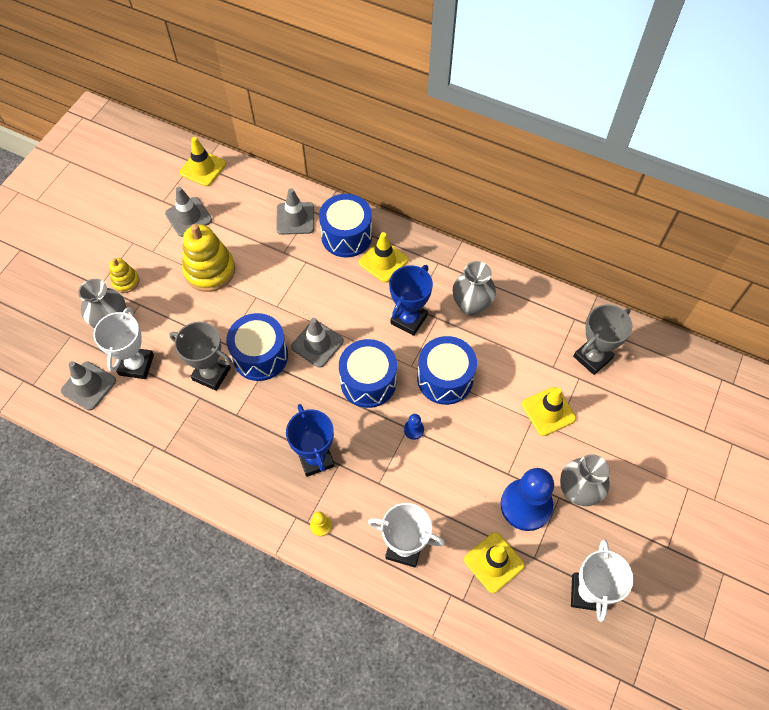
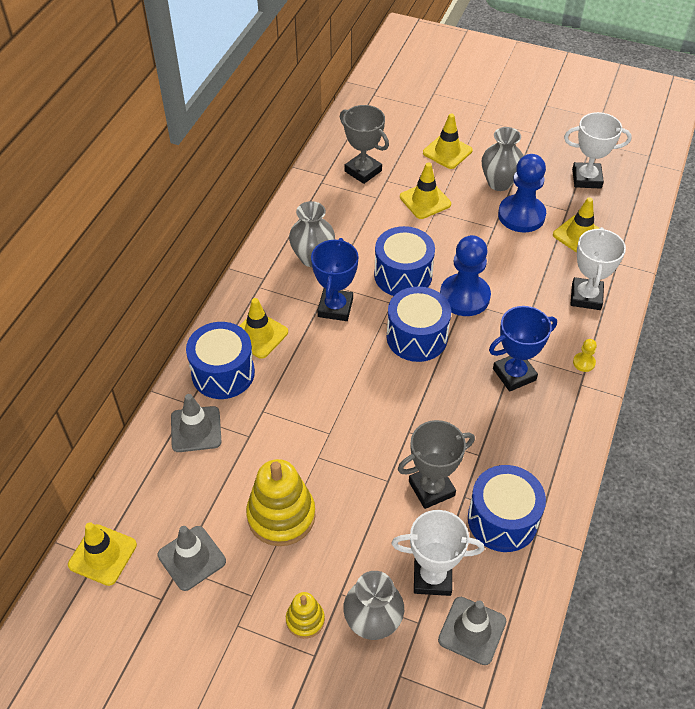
camera: 95 degrees left, 10 degrees down
(211, 374) = (431, 488): grey trophy -> grey trophy turned 45 degrees clockwise
(260, 356) = (399, 441): blue drum -> blue drum (502, 519)
(317, 344) = (376, 387): grey traffic cone -> none
(409, 319) = (335, 308): blue trophy -> blue trophy turned 75 degrees clockwise
(413, 430) = (464, 296): blue pawn -> blue pawn, size x2.42
(627, 444) = (447, 152): none -> yellow traffic cone

